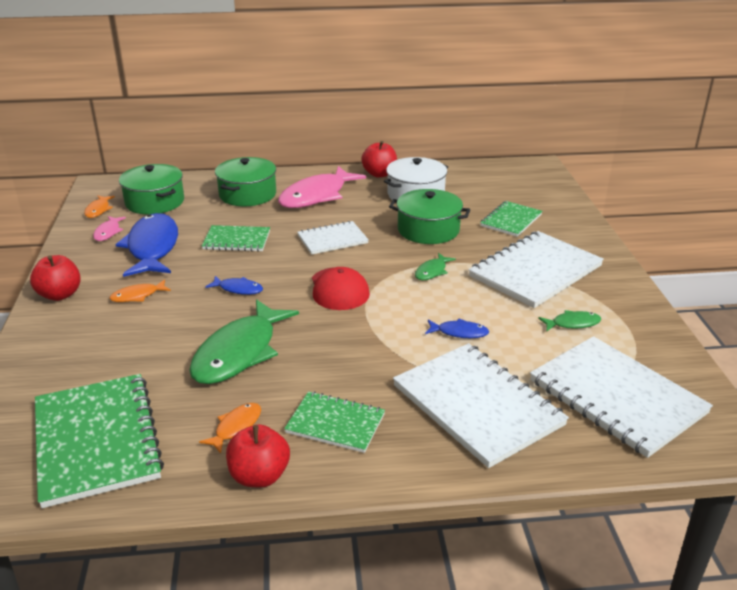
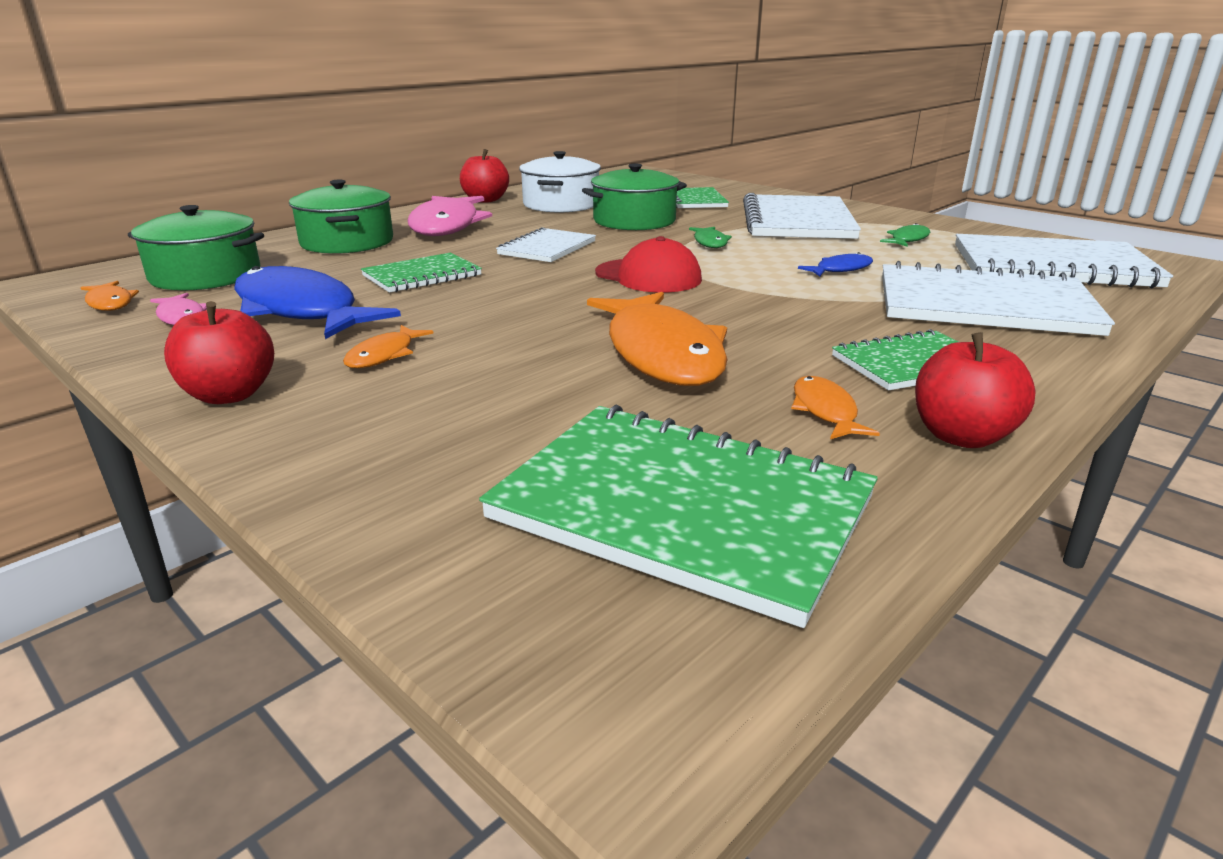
camera: 40 degrees left, 5 degrees down
(238, 289) = (525, 309): blue fish -> none
(239, 352) = (661, 353): green fish -> orange fish

